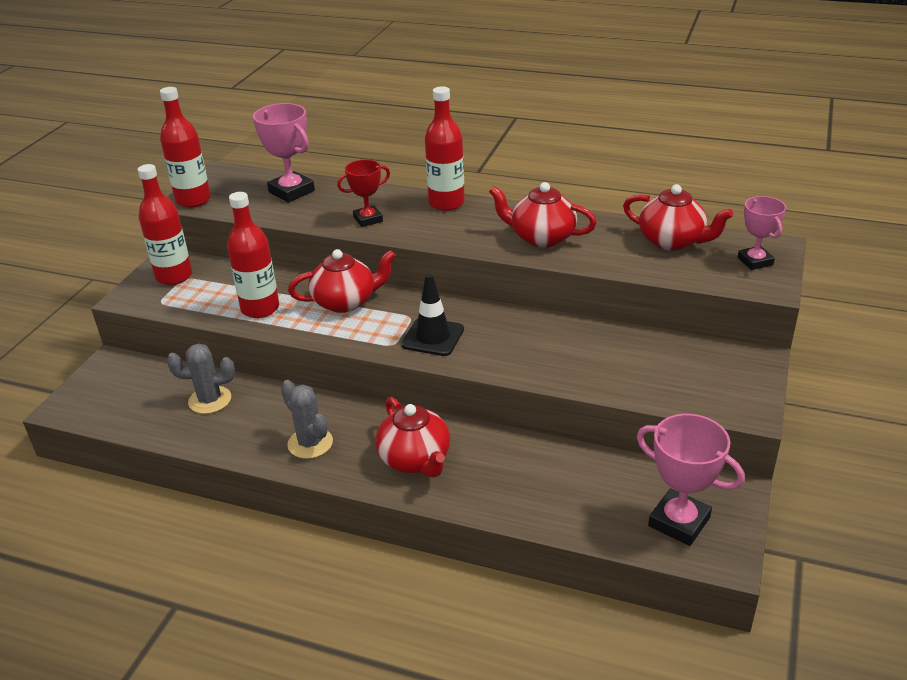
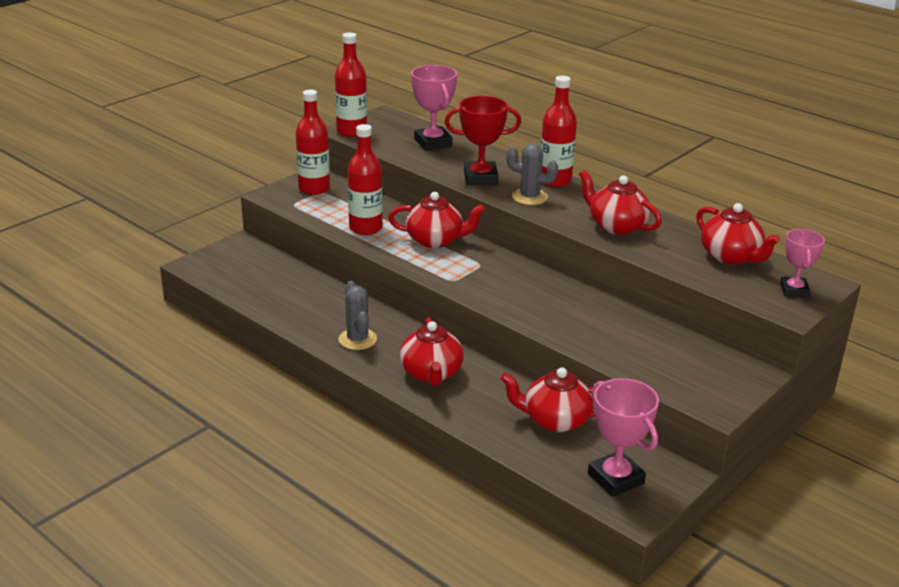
camera: 20 degrees right, 5 degrees down
(210, 400) = (300, 289): grey cactus -> grey cactus (529, 197)
(368, 219) = (480, 178): red trophy -> red trophy, size x1.53
(433, 337) = (488, 283): black traffic cone -> none
(576, 472) = (555, 420): none -> red teapot

